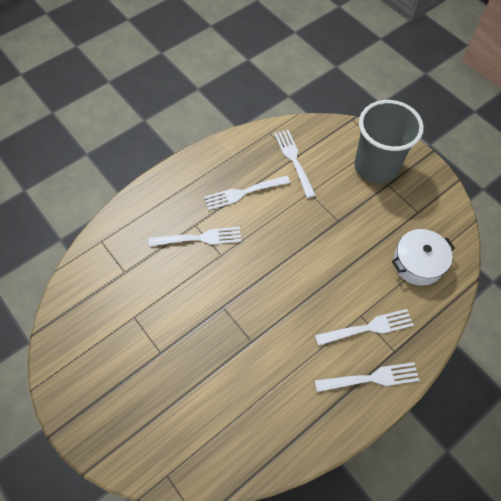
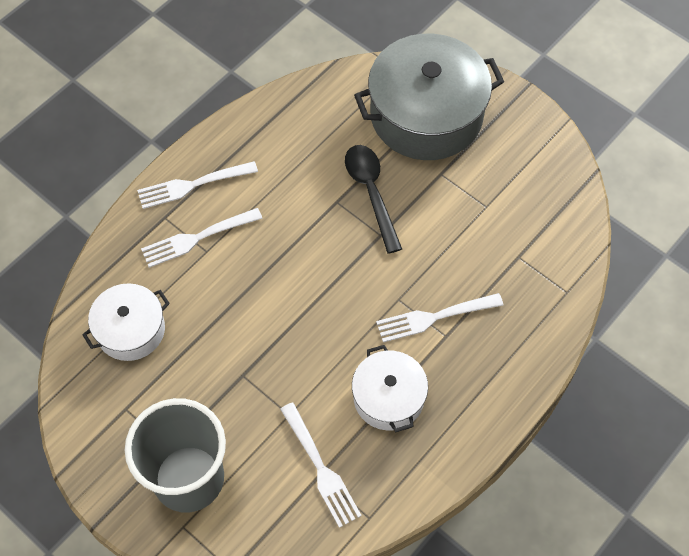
camera: 170 degrees right, 0 degrees up
(155, 416) = (426, 114): none -> grey pot
(222, 345) = (371, 193): none -> black spoon
(243, 192) = (388, 397): white fork -> white pot

